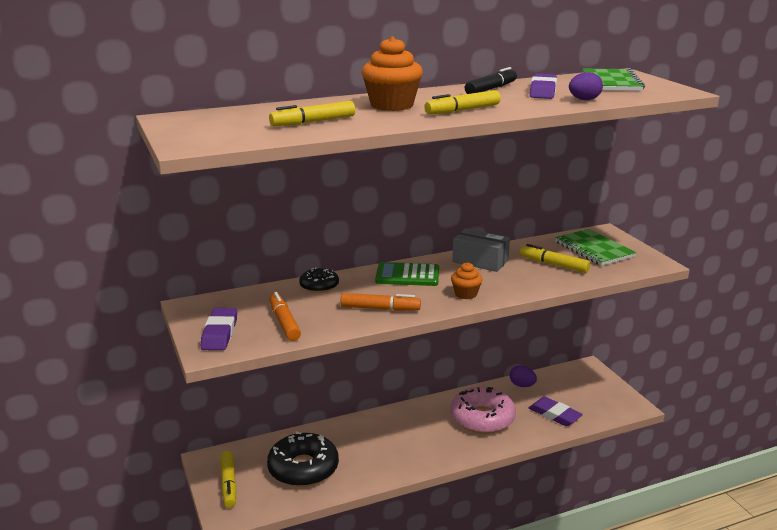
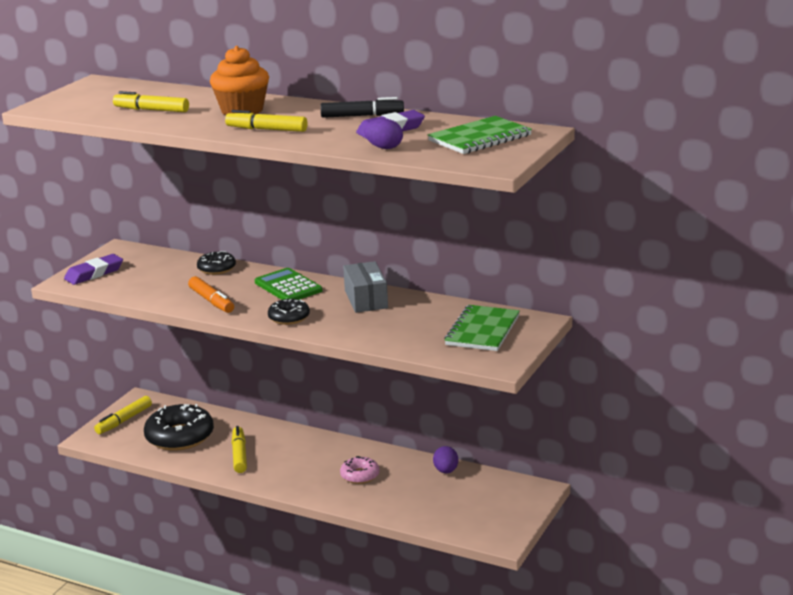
camera: 50 degrees right, 0 degrees up
(284, 322) = (140, 283): orange marker -> none
(466, 294) = (289, 317): orange cupcake -> black donut
(482, 418) = (360, 475): pink donut -> pink donut, size x0.54
(554, 265) = (412, 327): yellow marker -> yellow marker (239, 455)
(554, 415) = (420, 506): purple eraser -> none

